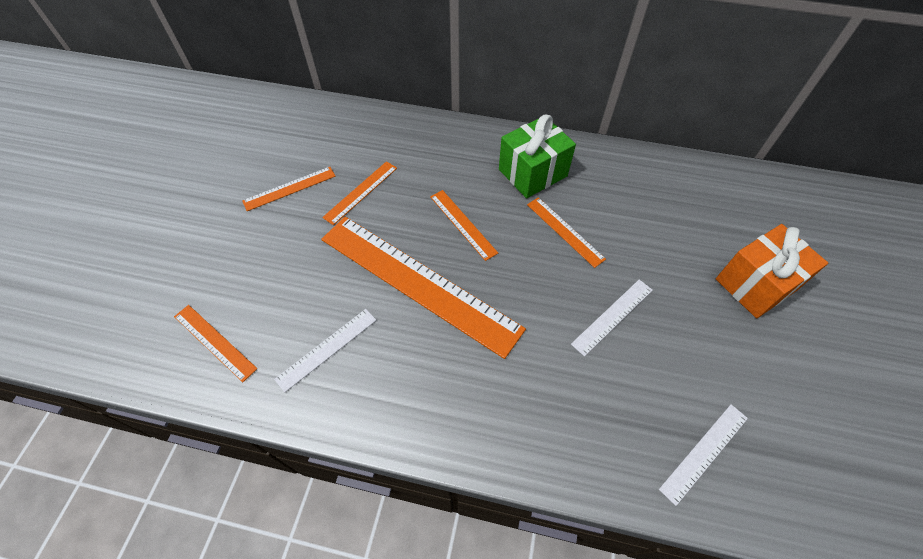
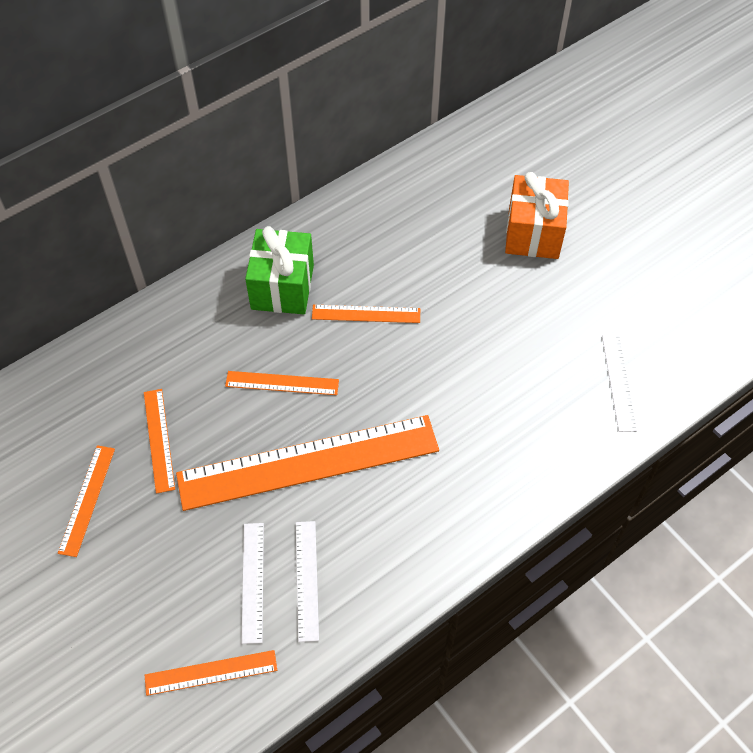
camera: 50 degrees left, 0 degrees up
(612, 316) = (472, 347): white ruler -> white ruler (252, 581)

